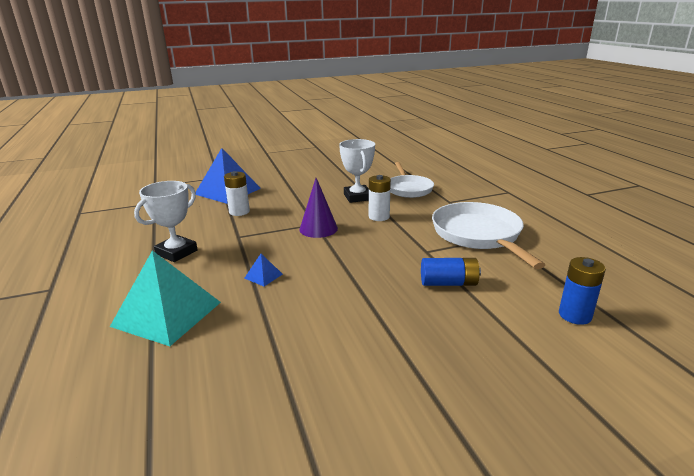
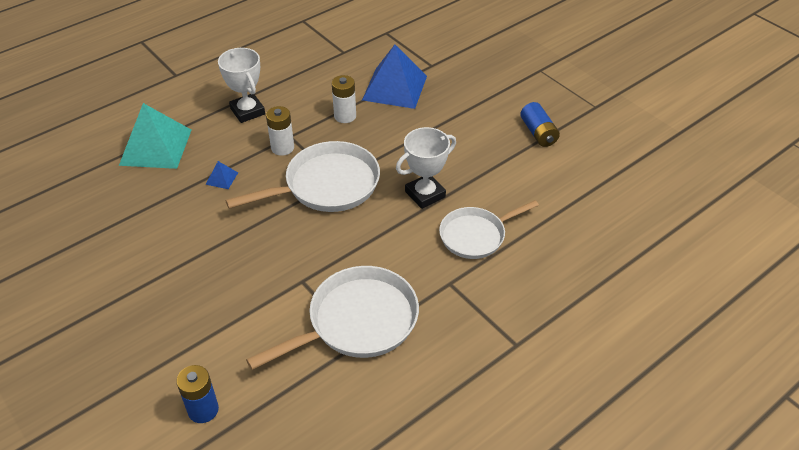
camera: 70 degrees right, 20 degrees up
(176, 252) = (247, 111): white trophy -> white trophy turned 45 degrees clockwise
(318, 229) = (326, 185): purple cone -> white pan
(379, 217) = (375, 225): white battery -> white battery (282, 148)
(448, 283) = (240, 307): blue battery -> blue battery (538, 133)

